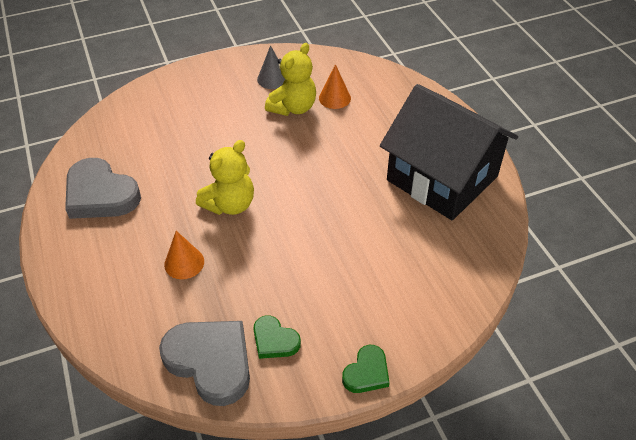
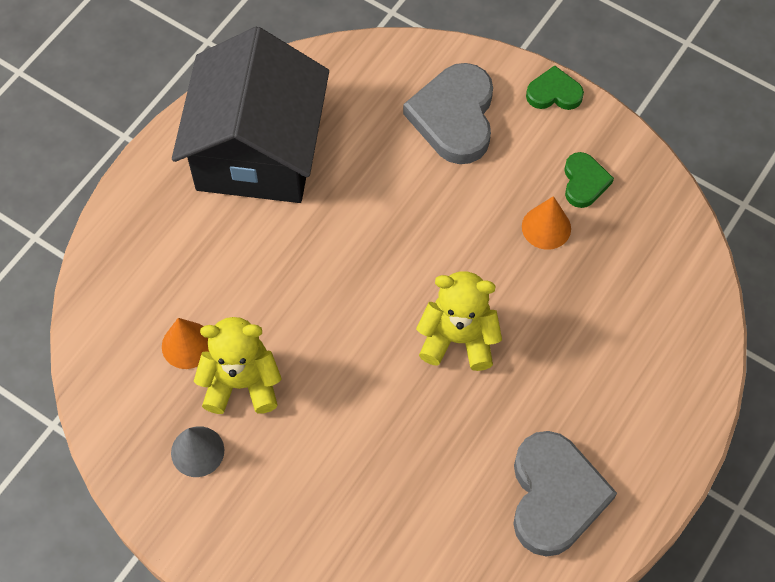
camera: 125 degrees left, 15 degrees up
(184, 263) = (569, 325): orange cone -> orange cone (546, 227)
(210, 362) = (648, 219): grey heart -> grey heart (454, 117)

